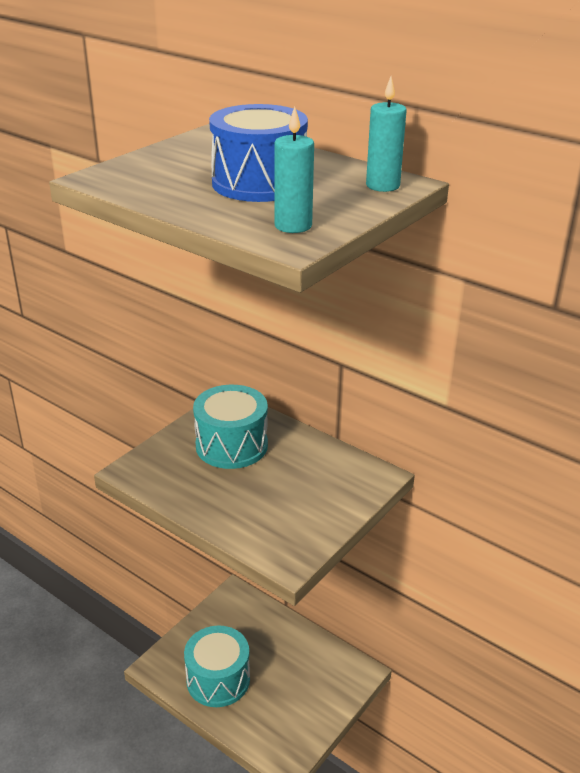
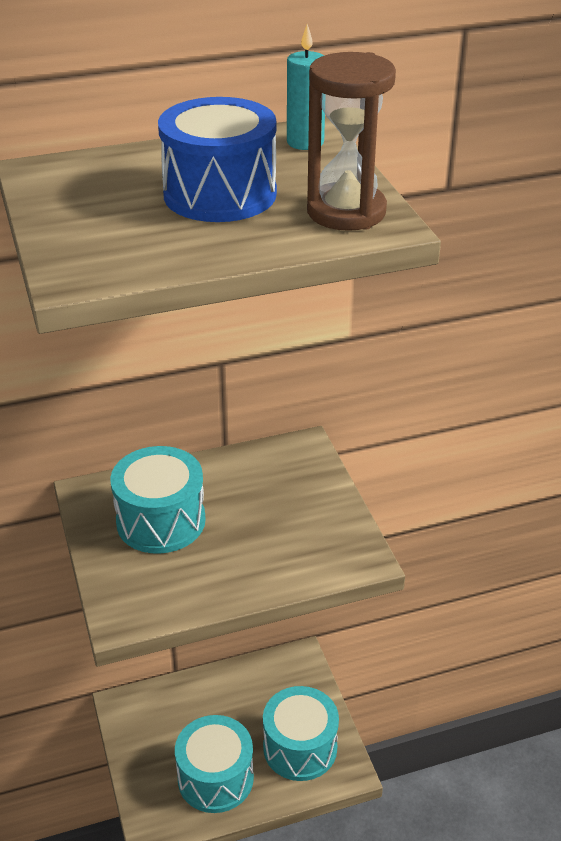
camera: 55 degrees left, 5 degrees up
(282, 717) = (300, 748): none -> turquoise drum
(293, 226) = (346, 212): turquoise candle -> brown hourglass

